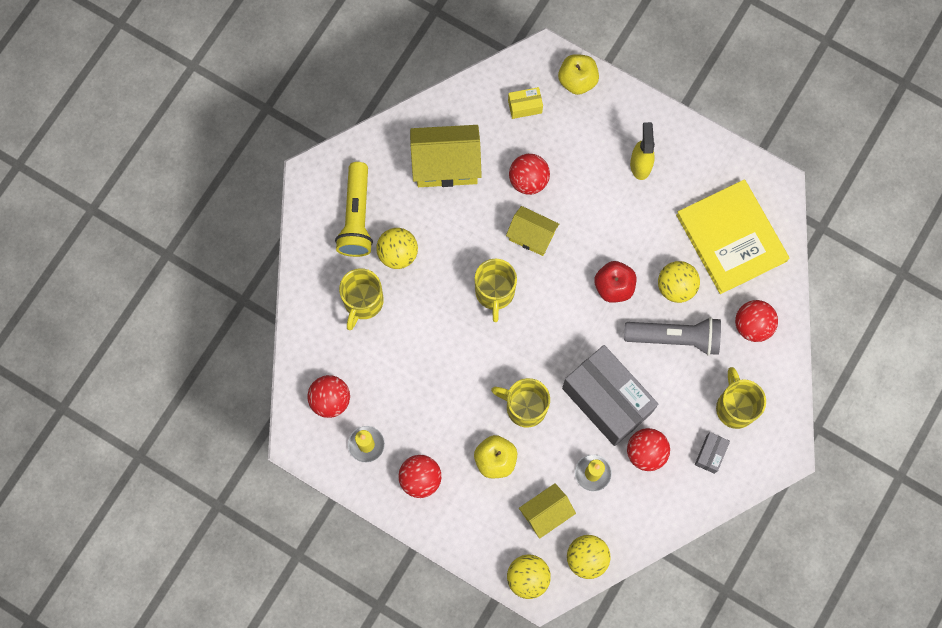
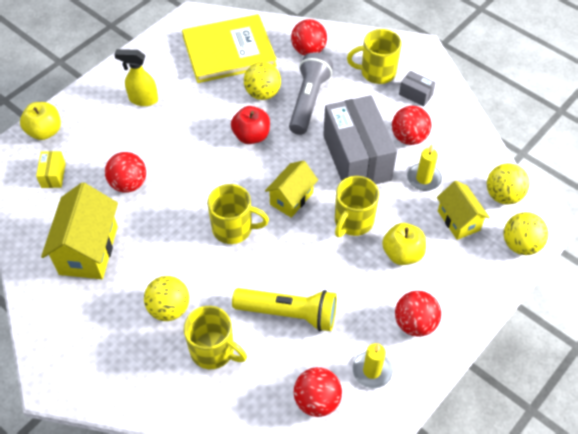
camera: 80 degrees left, 20 degrees down
(357, 217) = (116, 343): yellow flashlight -> yellow flashlight (289, 313)
(531, 236) = (185, 190): yellow house -> yellow house (291, 198)
(606, 400) = (357, 158): grey box -> grey box turned 75 degrees counterclockwise

